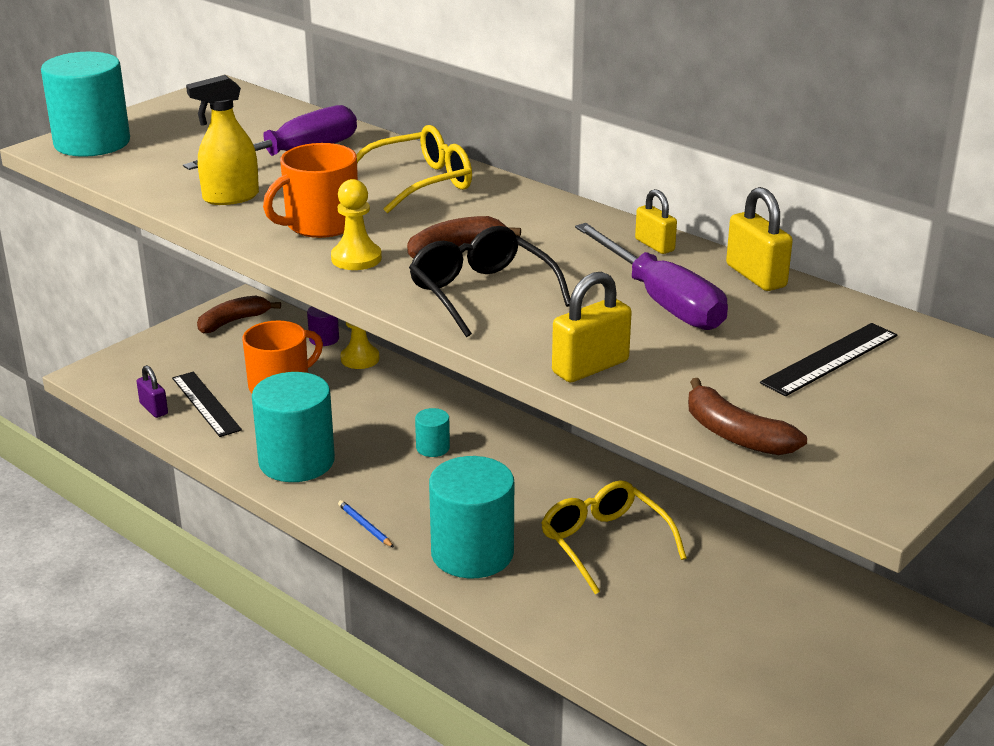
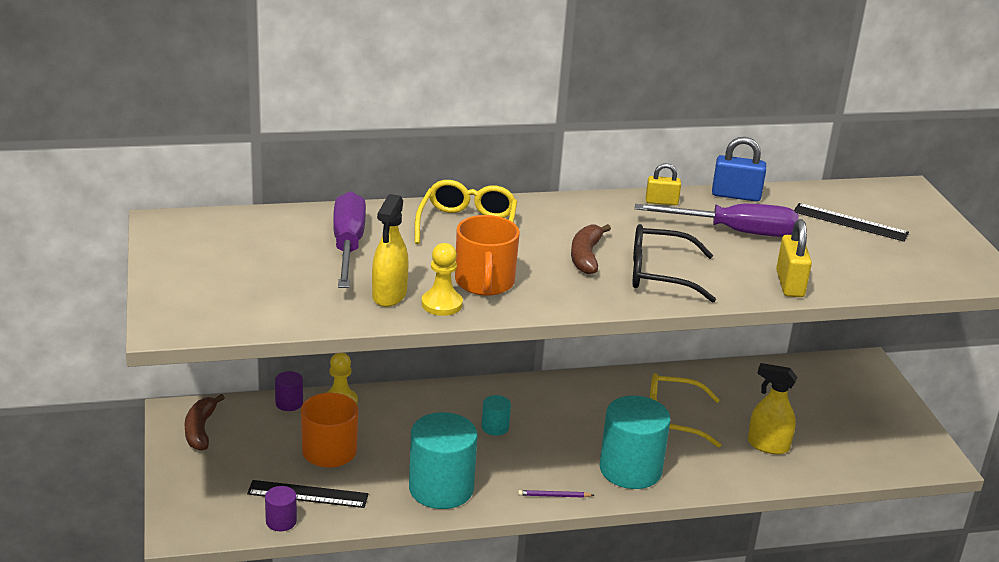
camera: 55 degrees left, 0 degrees up
(92, 143) = (187, 309): turquoise cylinder -> none
(154, 409) = (281, 521): purple padlock -> purple cylinder
(356, 258) = (556, 292): yellow pawn -> yellow pawn (442, 304)
(365, 526) = (554, 496): blue pencil -> purple pencil
(651, 628) = (767, 445): none -> yellow spray bottle
(735, 434) = (902, 280): brown banana -> none
(756, 276) = (736, 195): yellow padlock -> blue padlock
(829, 359) = (850, 222): black ruler -> black ruler turned 60 degrees counterclockwise

